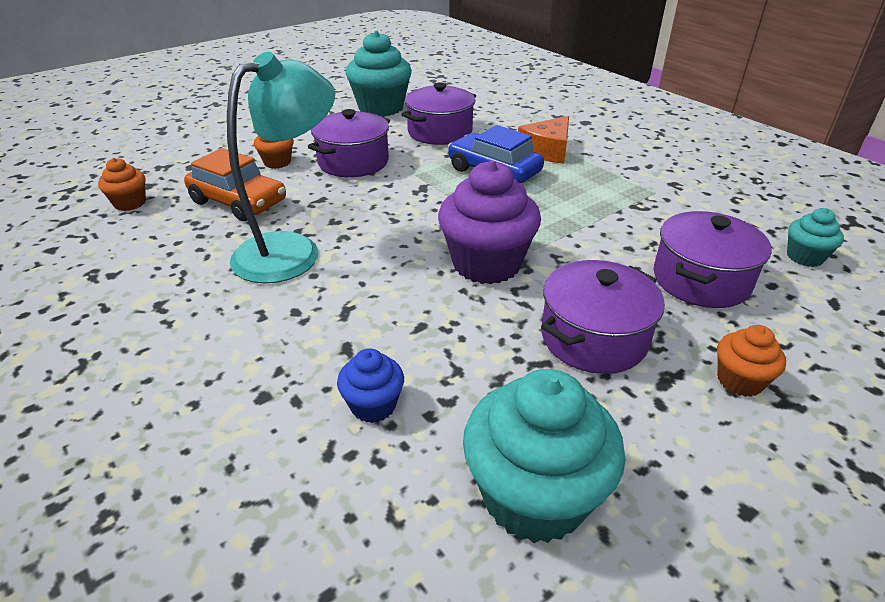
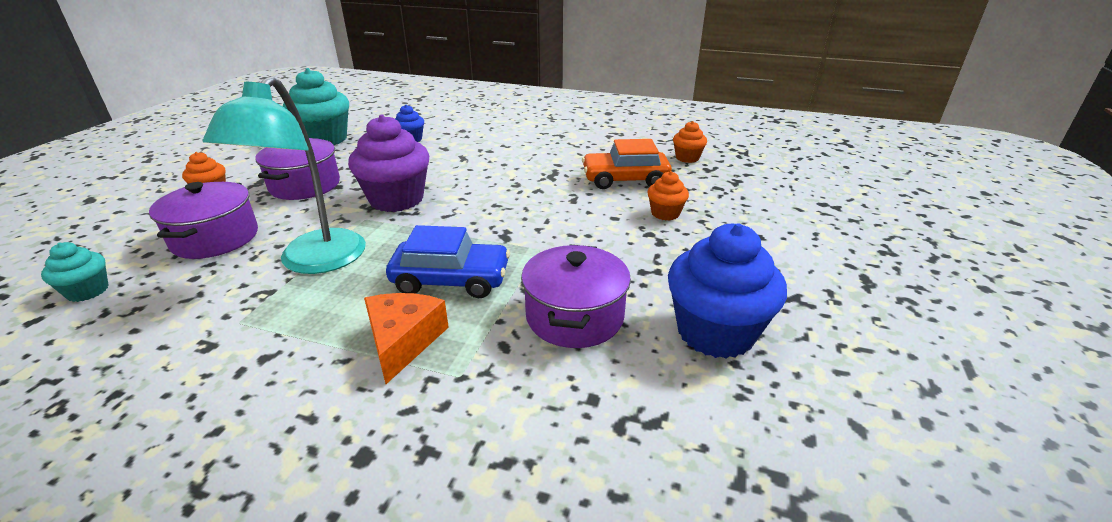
camera: 145 degrees right, 5 degrees down
(292, 250) = (536, 169): turquoise lamp -> turquoise lamp (314, 262)
(353, 162) = (603, 237): purple pot -> none
(381, 108) = (715, 332): turquoise cupcake -> blue cupcake

